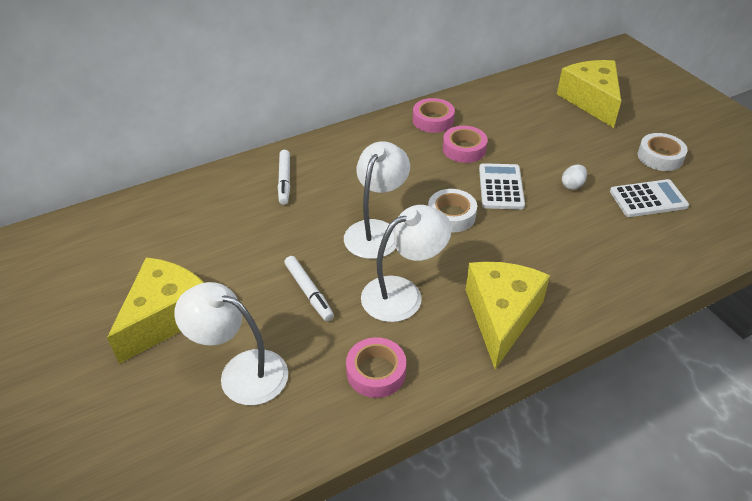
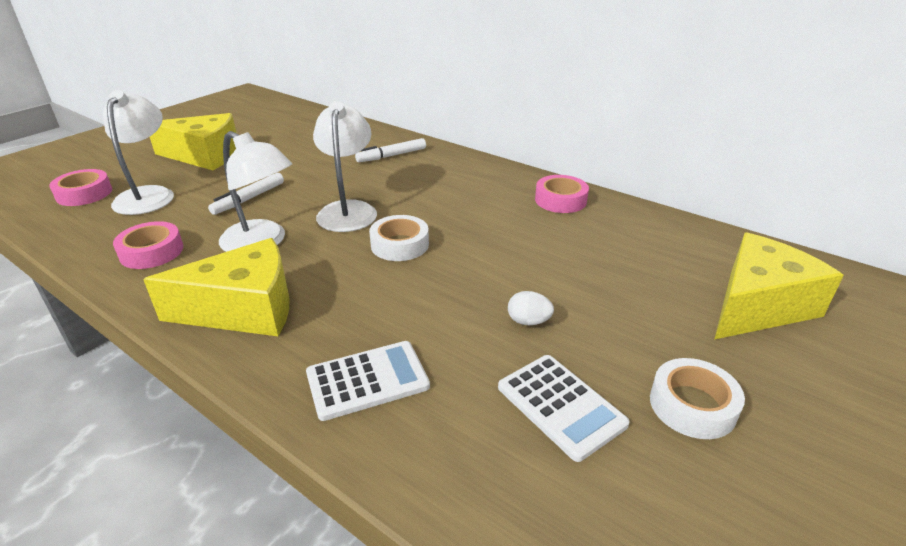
camera: 65 degrees right, 10 degrees down
(376, 231) = (348, 210): white lamp -> white lamp turned 90 degrees counterclockwise
(464, 149) = (527, 228): pink tape -> pink tape (84, 194)
(501, 187) = (476, 266): white calculator -> white calculator (367, 380)

